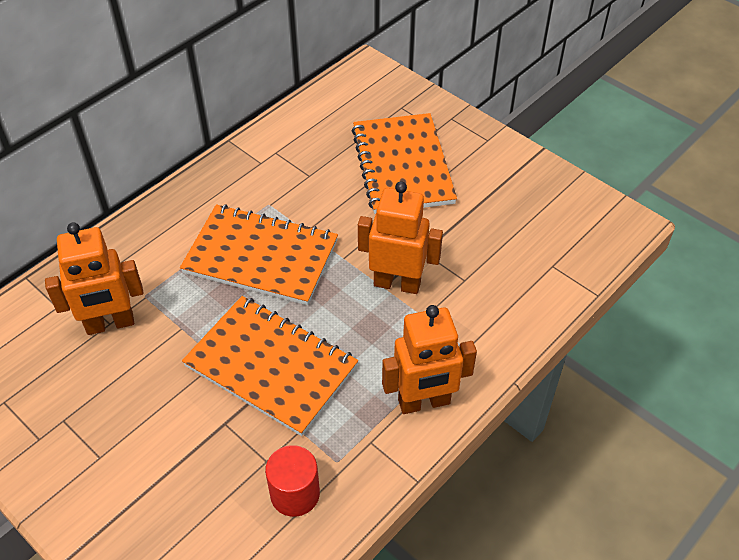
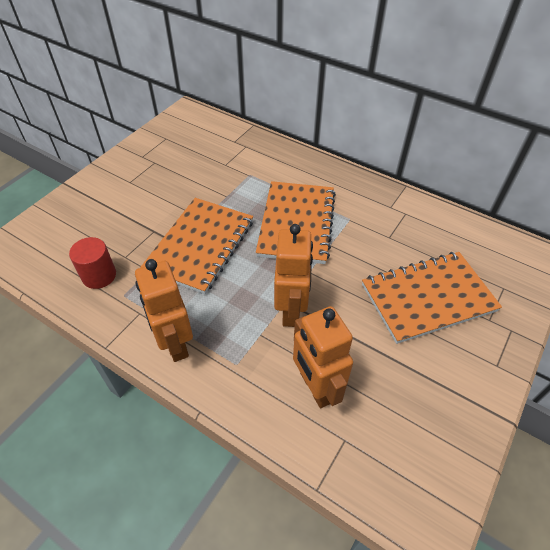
camera: 80 degrees right, 0 degrees up
(110, 324) = (224, 165): orange robot -> orange robot (316, 387)

